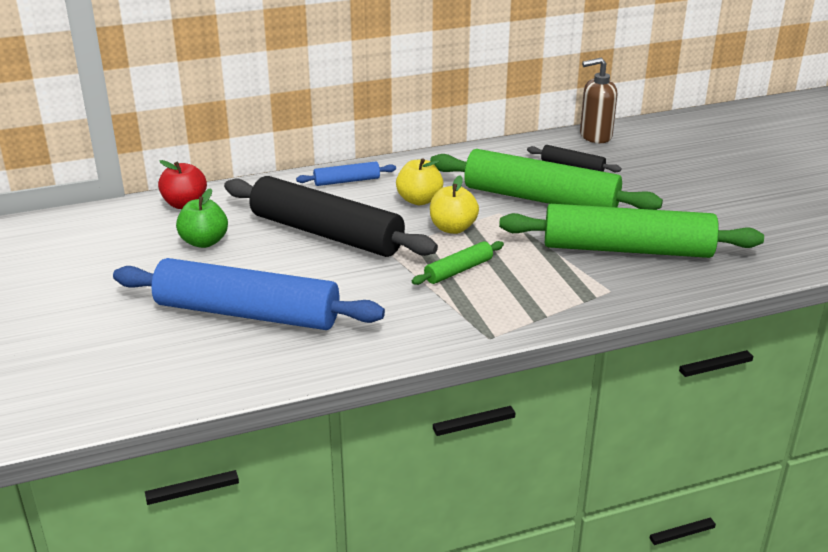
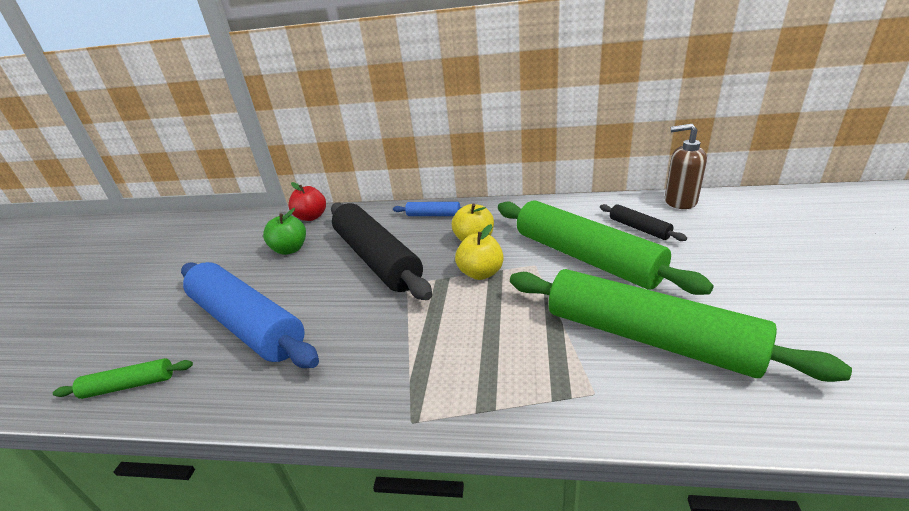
camera: 30 degrees right, 0 degrees up
(458, 270) = (449, 321): green rolling pin -> green rolling pin (129, 385)

